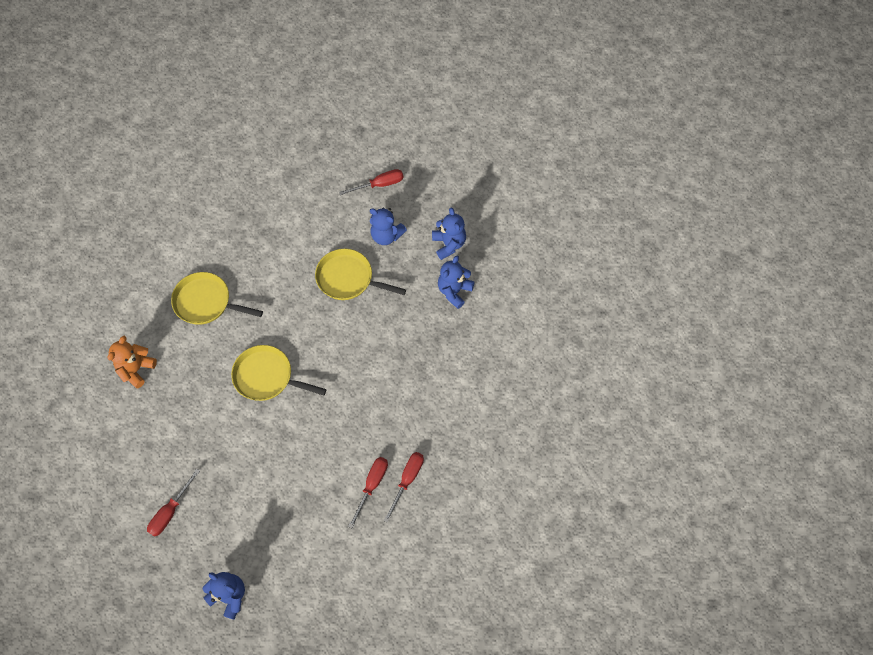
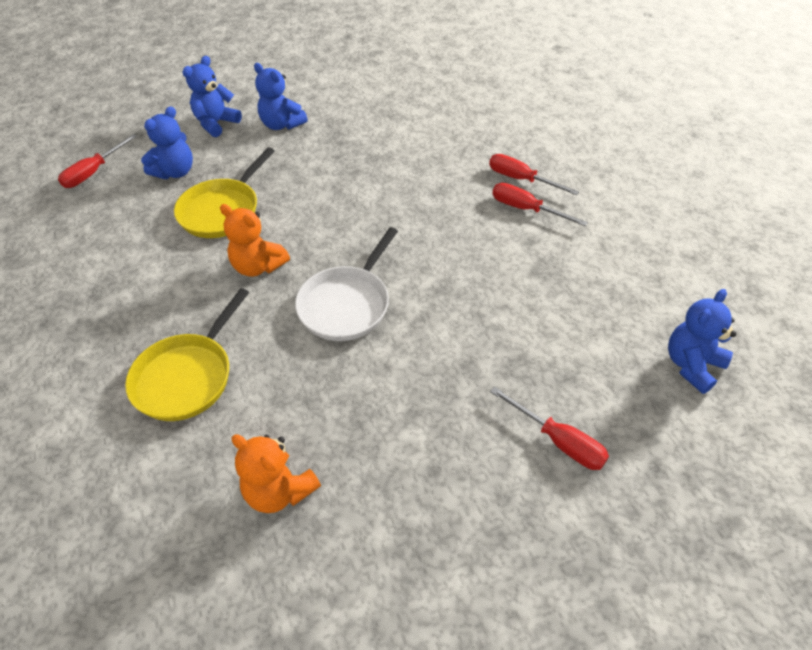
camera: 80 degrees left, 15 degrees down
(267, 377) = (347, 304): yellow pan -> white pan
(296, 316) = (258, 266): none -> orange teddy bear
(379, 185) = (93, 172): red screwdriver -> red screwdriver turned 135 degrees counterclockwise
(449, 244) = (216, 123): blue teddy bear -> blue teddy bear turned 45 degrees counterclockwise

